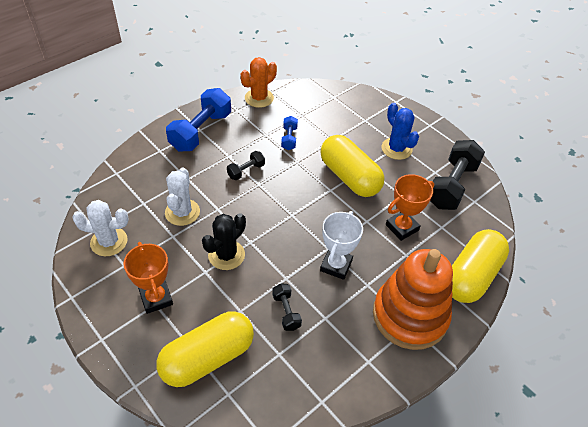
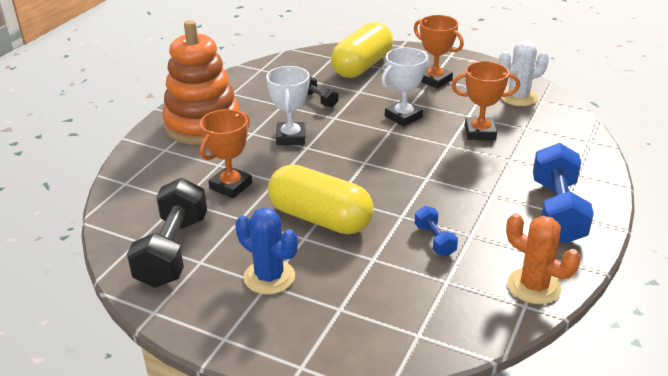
camera: 160 degrees right, 15 degrees down
(182, 212) = (480, 132): white cactus -> orange trophy
(226, 255) = (403, 117): black cactus -> white trophy
(246, 171) = (453, 186): black dumbbell -> none
(259, 98) = (533, 286): orange cactus -> orange cactus turned 75 degrees counterclockwise
(471, 276) = (140, 167): yellow capsule -> none

